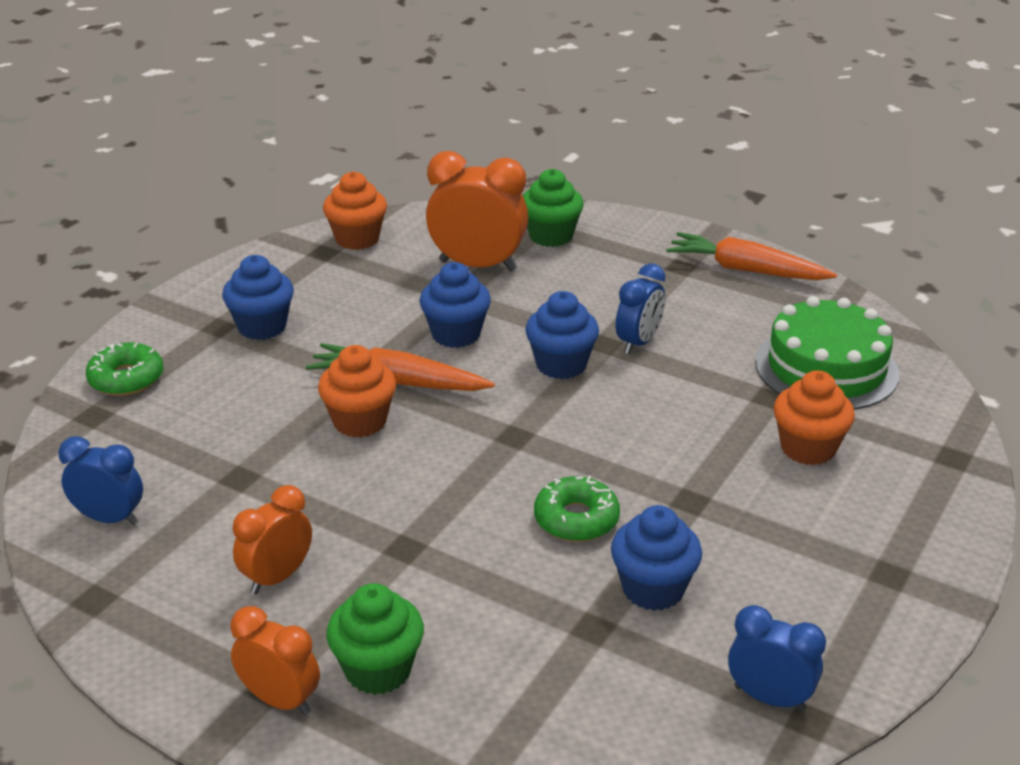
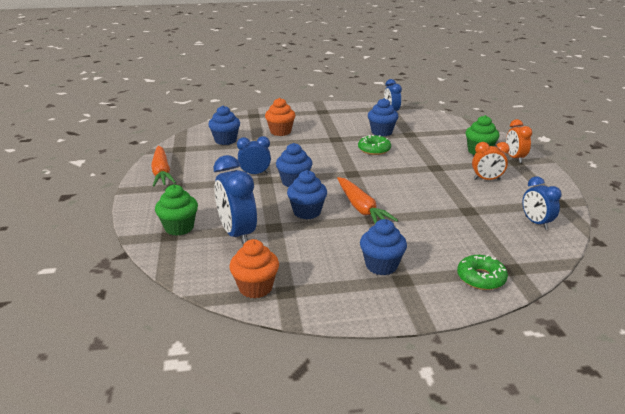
camera: 130 degrees left, 5 degrees down
(360, 421) = (397, 204): orange cupcake -> none
(477, 266) = (237, 234): orange clock -> blue clock
(826, 368) = (225, 140): green cake -> blue cupcake

